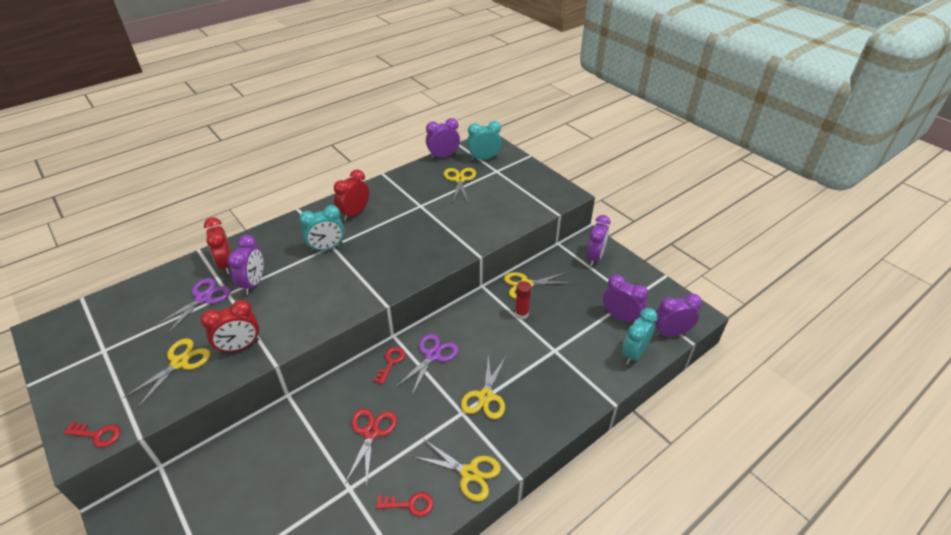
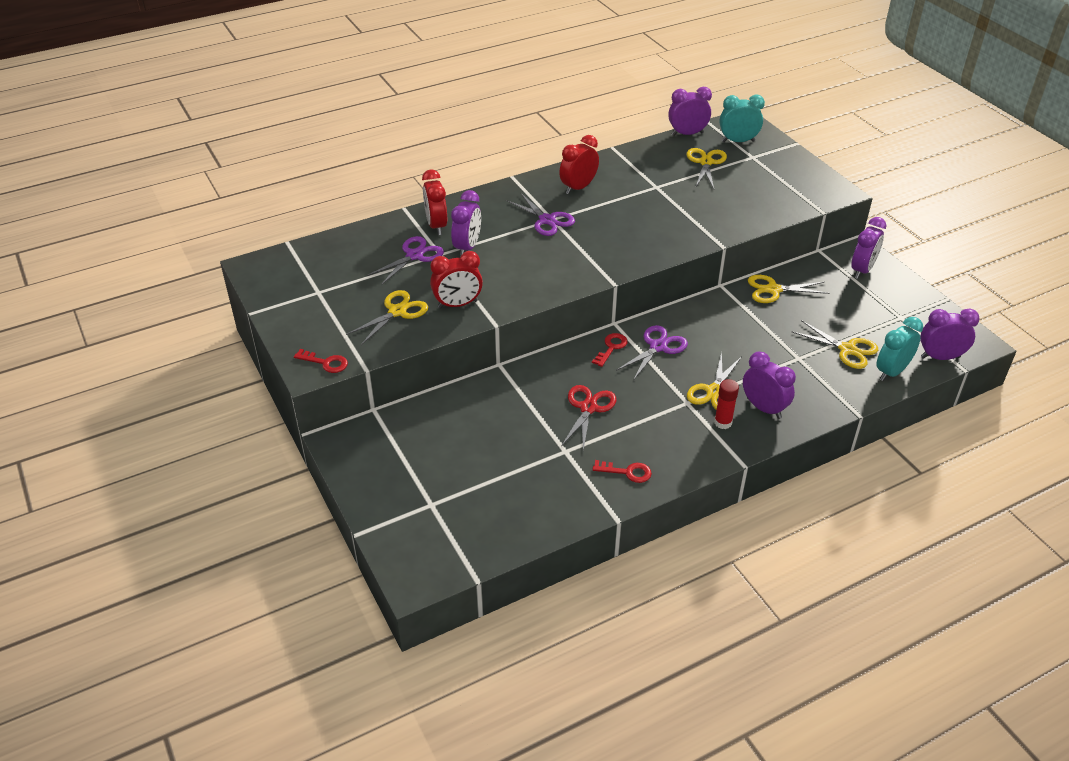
camera: 10 degrees right, 0 degrees up
(327, 248) = (547, 220): turquoise clock -> purple scissors
(469, 473) = (691, 455): yellow scissors -> yellow scissors (847, 349)
(521, 314) = (764, 318): red glue stick -> red glue stick (723, 422)
(620, 317) = (882, 335): purple clock -> purple clock (764, 408)

